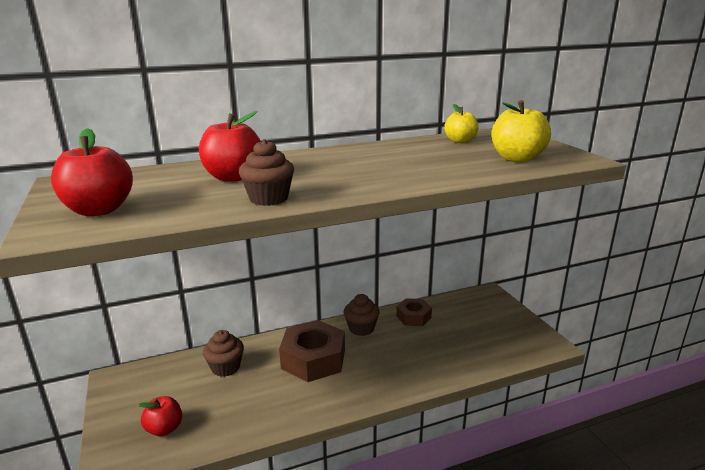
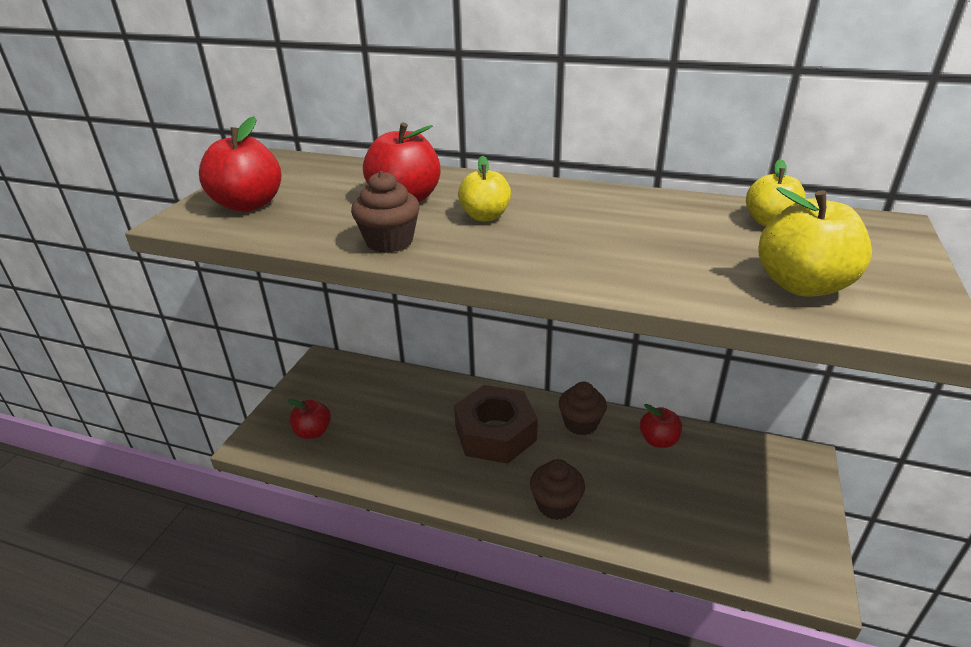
camera: 40 degrees right, 10 degrees up
(225, 367) = (410, 398): brown cupcake -> brown cupcake (556, 504)
(308, 172) = (485, 216): none -> yellow apple
(413, 317) = (658, 440): brown nut -> red apple

